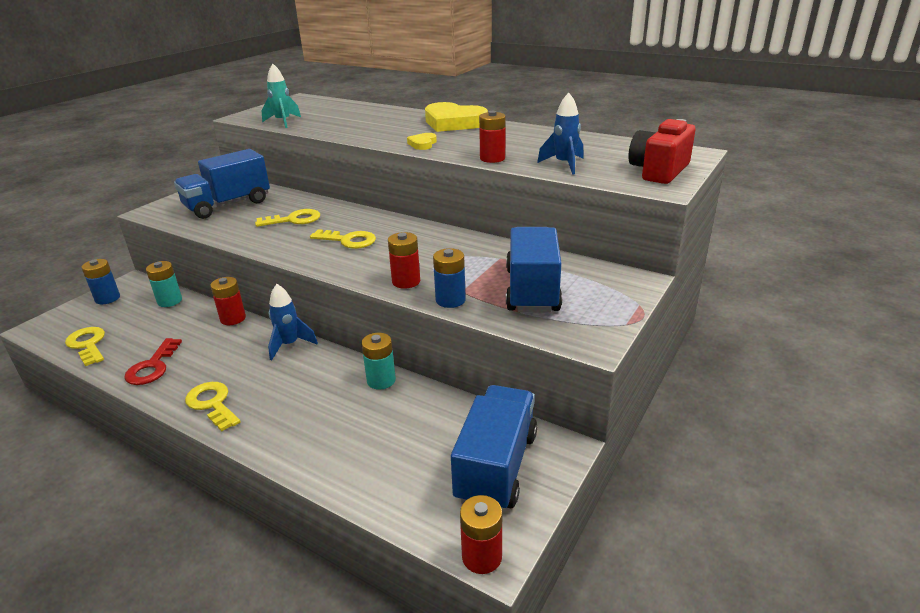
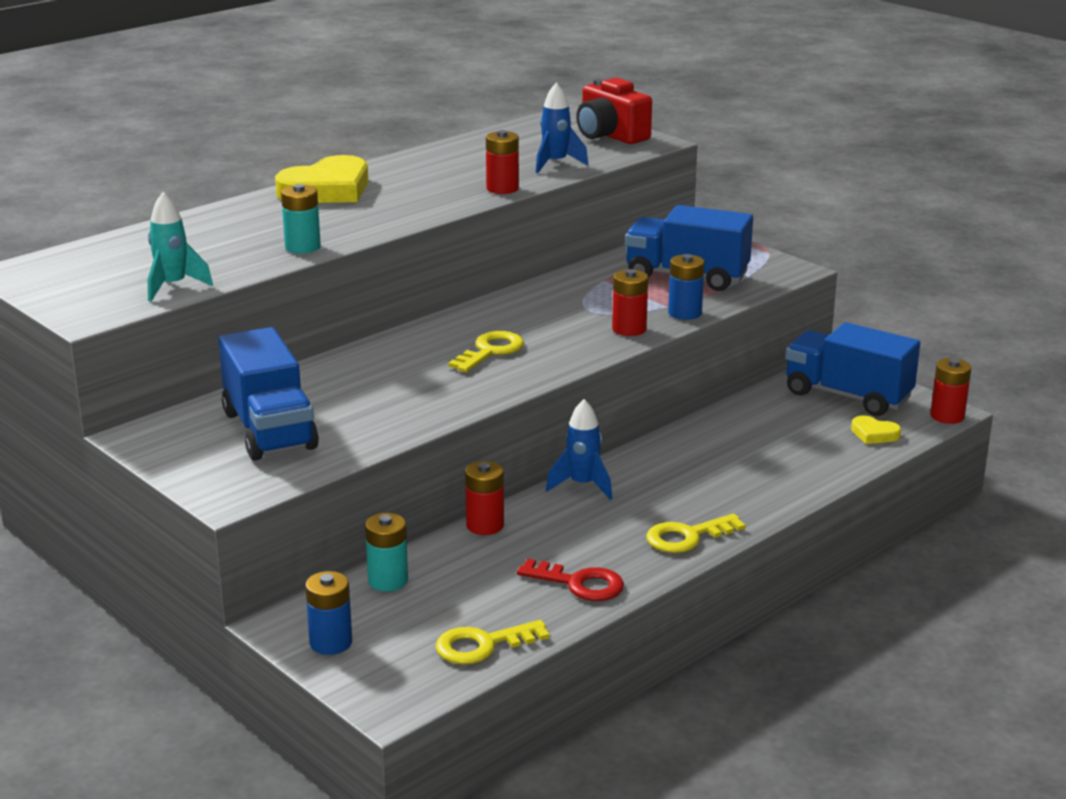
camera: 75 degrees left, 5 degrees down
(294, 220) = (385, 382): yellow key -> none
(381, 380) = (690, 435): turquoise battery -> turquoise battery (302, 247)
(422, 144) = (406, 213): yellow heart -> yellow heart (874, 434)

